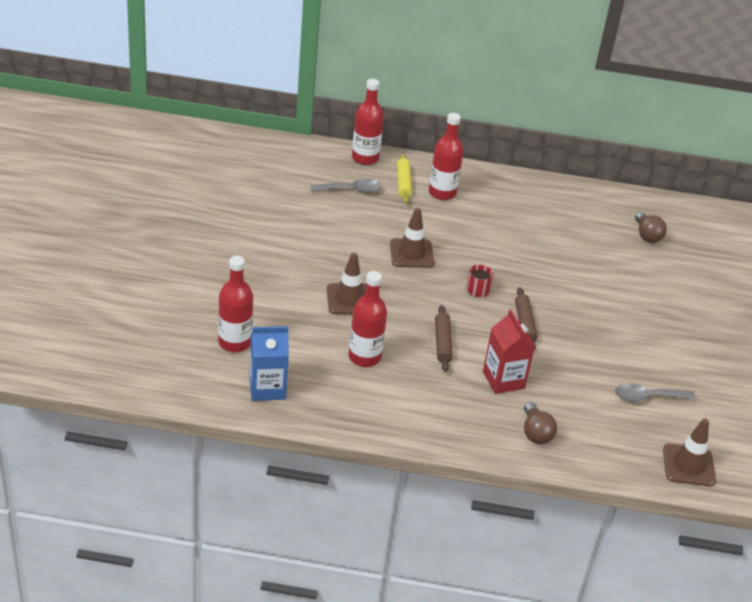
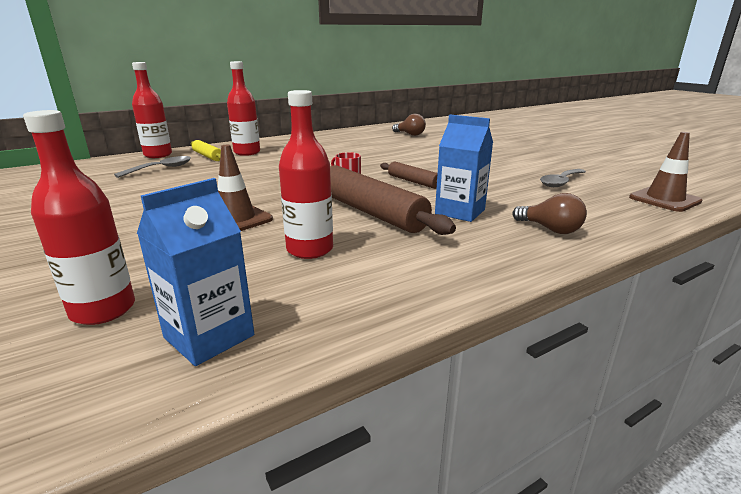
camera: 35 degrees left, 15 degrees down
(411, 253) = (262, 180): brown traffic cone -> none
(442, 343) = (370, 212): brown rolling pin -> brown rolling pin, size x1.88
(503, 380) = (460, 212): red carton -> blue carton

